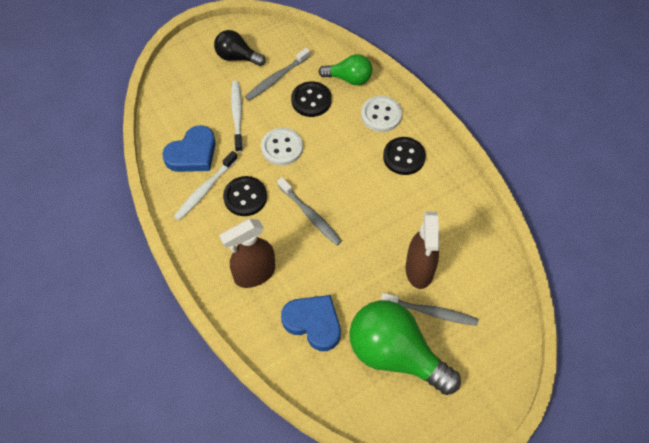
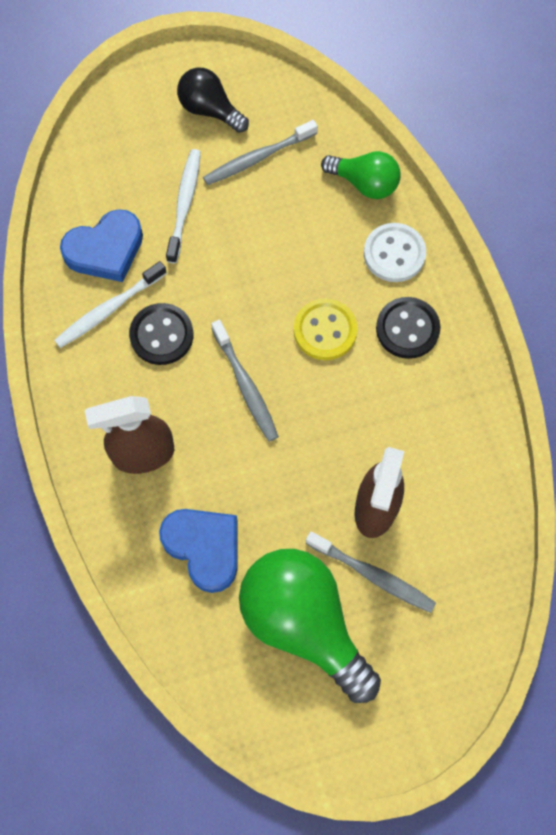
camera: 15 degrees right, 10 degrees up
(282, 148) = (235, 271): white button -> none
(311, 100) = (298, 206): black button -> none
(351, 170) = (325, 330): none -> yellow button

